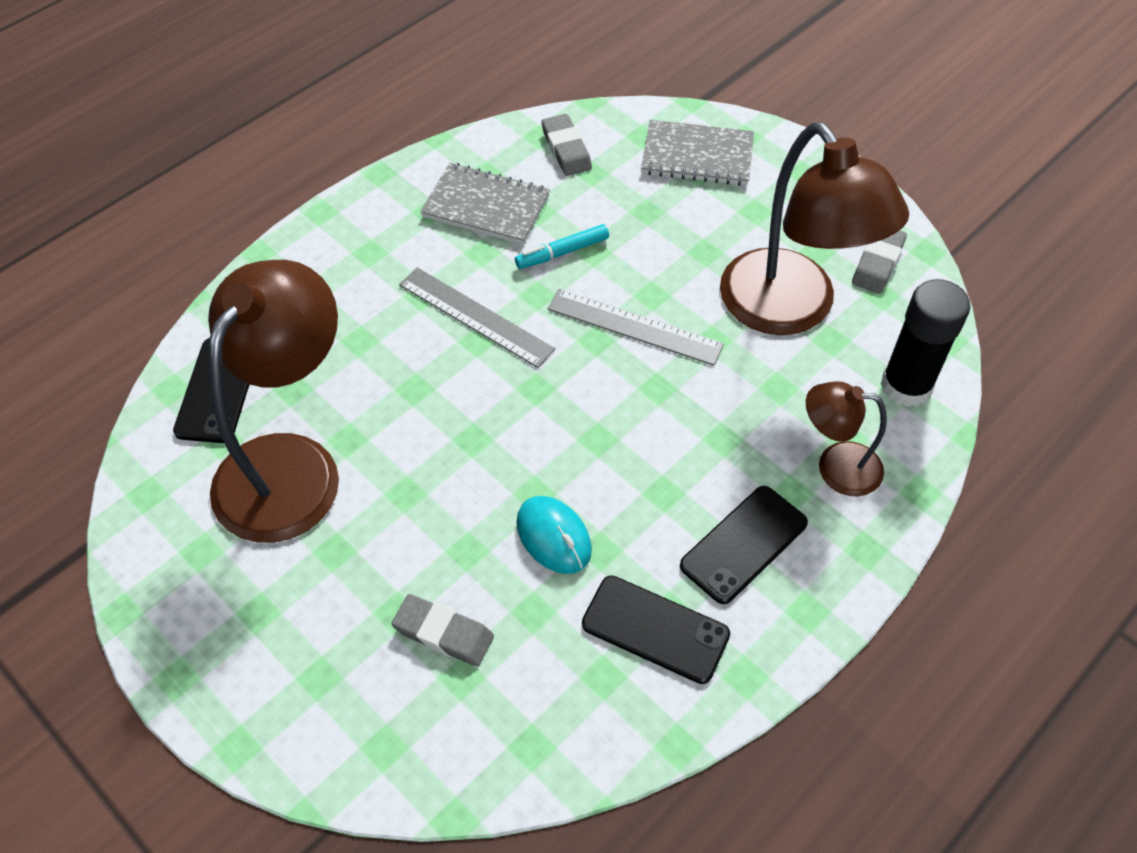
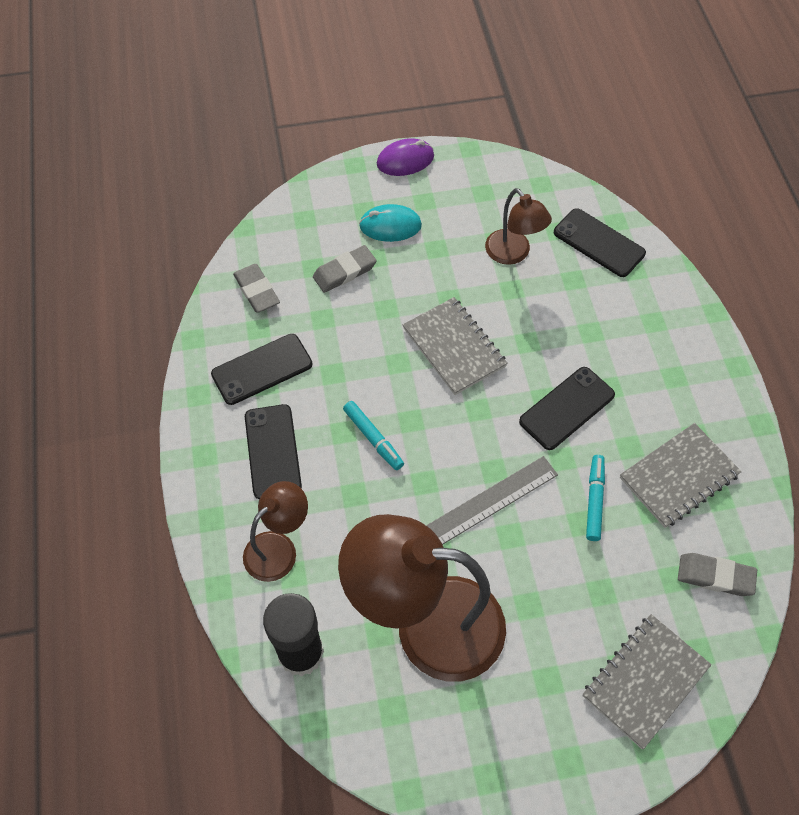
camera: 125 degrees right, 5 degrees up
(190, 683) = (405, 160): none -> purple mouse
(290, 465) = (513, 254): brown lamp -> brown lamp, size x0.51
(472, 451) = (454, 347): none -> grey notebook
(475, 317) = (566, 408): grey ruler -> black phone
(553, 536) = (360, 355): turquoise mouse -> turquoise mouse (390, 226)
(647, 460) = (373, 438): none -> turquoise marker
(877, 263) = (426, 737): grey eraser -> grey eraser (257, 291)

